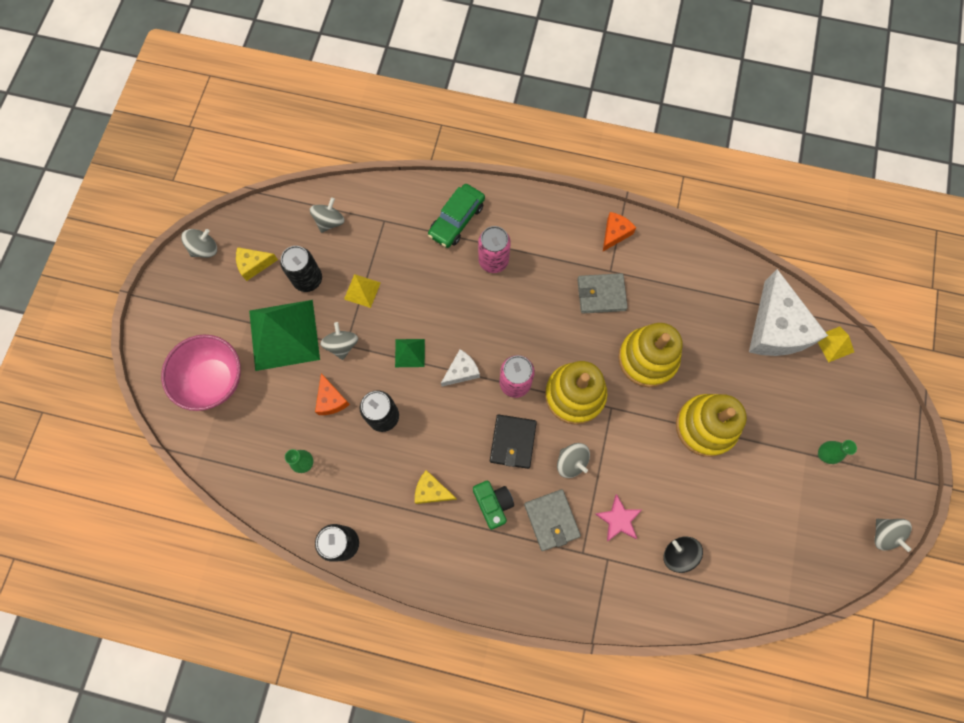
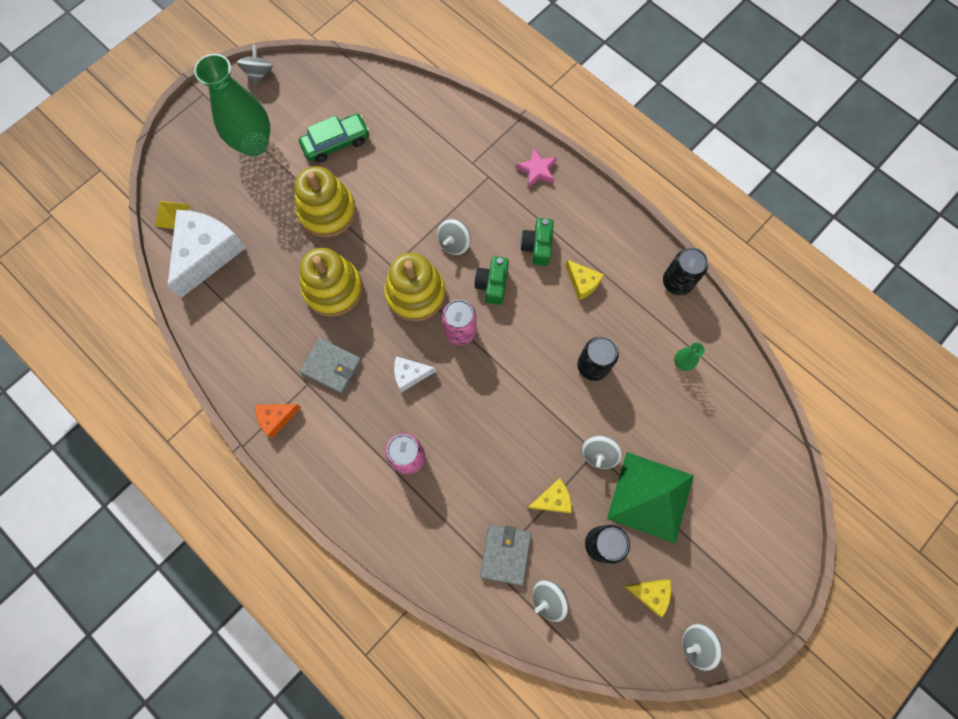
camera: 150 degrees left, 0 degrees up
(213, 380) = (738, 488): pink bowl -> none
(331, 400) = (633, 407): orange cheese -> none
(362, 291) = (552, 499): yellow pyramid -> yellow cheese
(410, 353) = (539, 411): green pyramid -> none
(457, 220) = (418, 523): green car -> green car (336, 143)
(461, 371) = (501, 367): white cheese -> white cheese (410, 374)
(512, 442) = (492, 284): black wallet -> green camera
(551, 520) = (498, 211): grey wallet -> grey wallet (505, 554)
(571, 462) = (454, 243): grey spinning top -> grey spinning top turned 135 degrees counterclockwise
(618, 519) = (445, 184): pink star -> pink star (537, 170)
(678, 554) = (417, 138): black spinning top -> none
(823, 454) = (254, 144): green vase -> green vase, size x2.43

